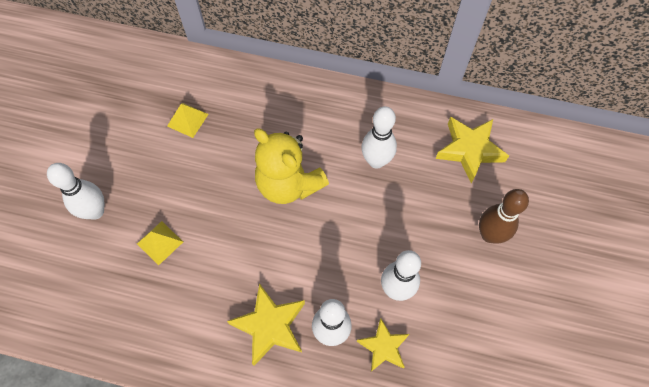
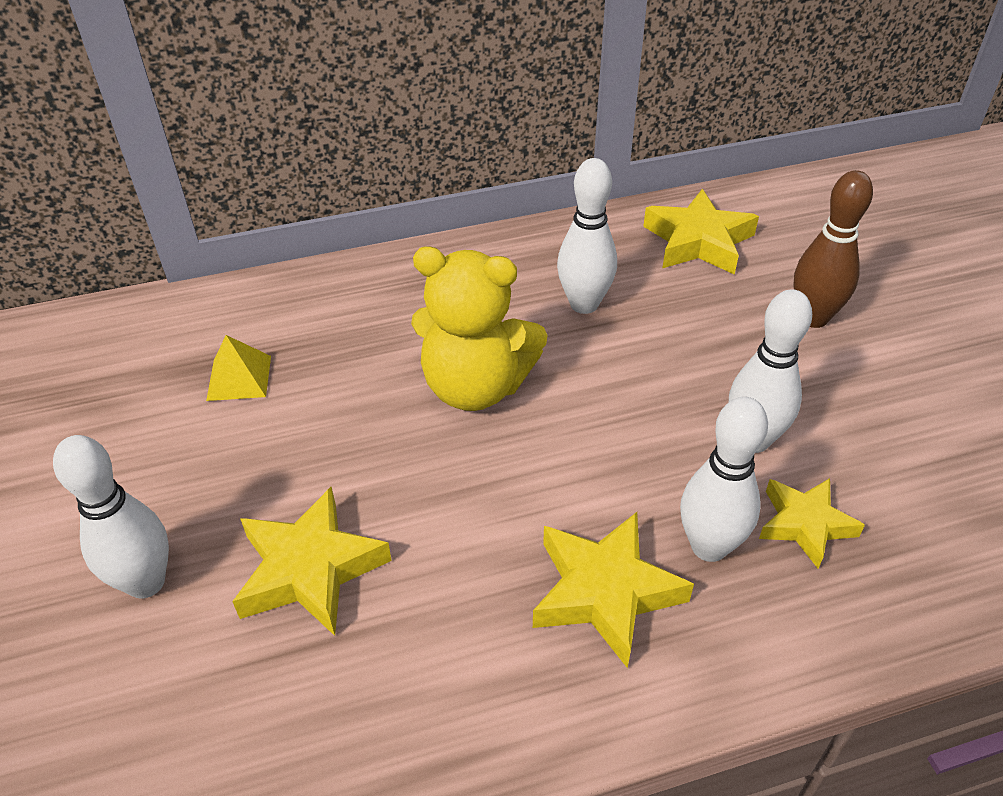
camera: 30 degrees left, 20 degrees down
(160, 242) = (310, 569): yellow pyramid -> yellow star

